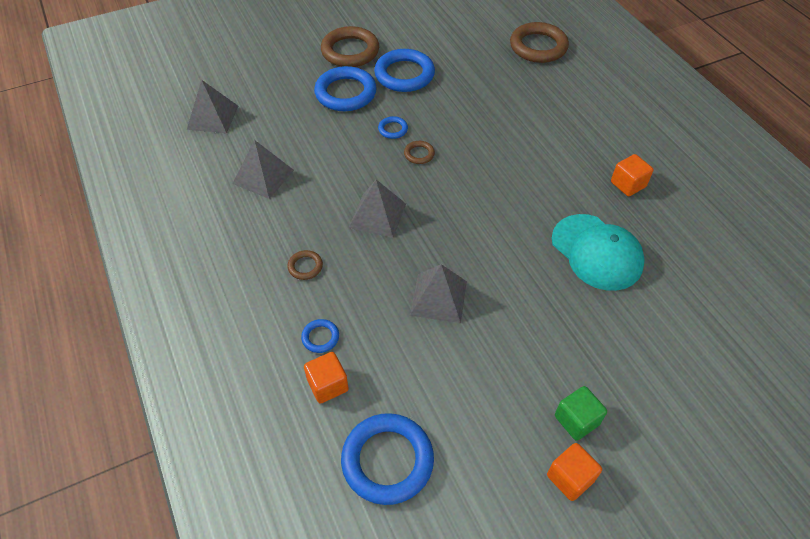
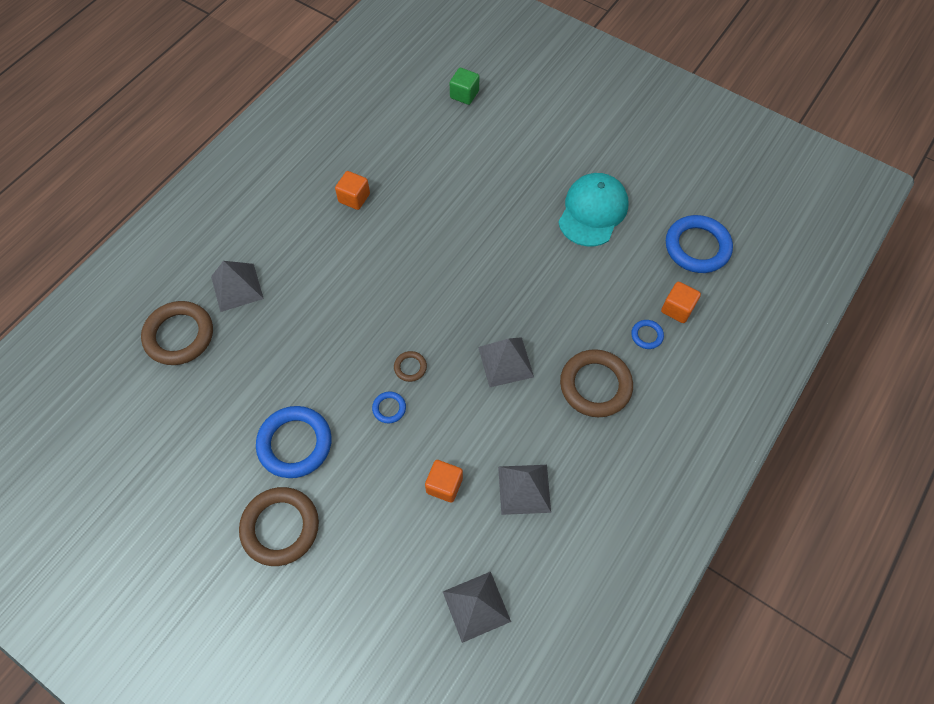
camera: 120 degrees left, 10 degrees up
(305, 266) = (595, 385): brown ring -> brown ring, size x2.17
(345, 93) = (358, 487): blue ring -> none
(438, 298) = (557, 277): grey pyramid -> grey pyramid (237, 287)
(570, 478) = (632, 153): orange cube -> orange cube (444, 485)
(576, 420) = (592, 162): green cube -> green cube (464, 94)
(596, 252) = (443, 195): turquoise cap -> turquoise cap (593, 211)

